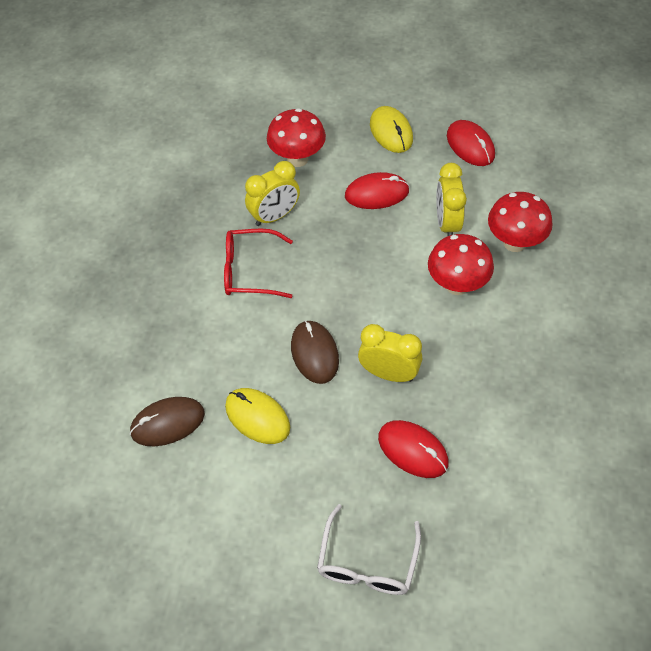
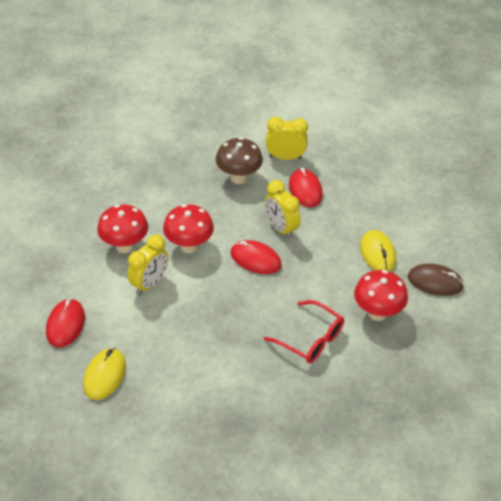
camera: 145 degrees left, 10 degrees down
(275, 216) = (258, 367): yellow clock -> yellow clock (285, 157)
(297, 159) = (197, 402): red mushroom -> red mushroom (377, 313)
(314, 353) = (314, 264): brown mouse -> none
(367, 562) = (373, 165): white glasses -> none
(376, 193) = (170, 335): red mouse -> red mouse (255, 259)
(503, 410) = (238, 178): none -> brown mushroom

